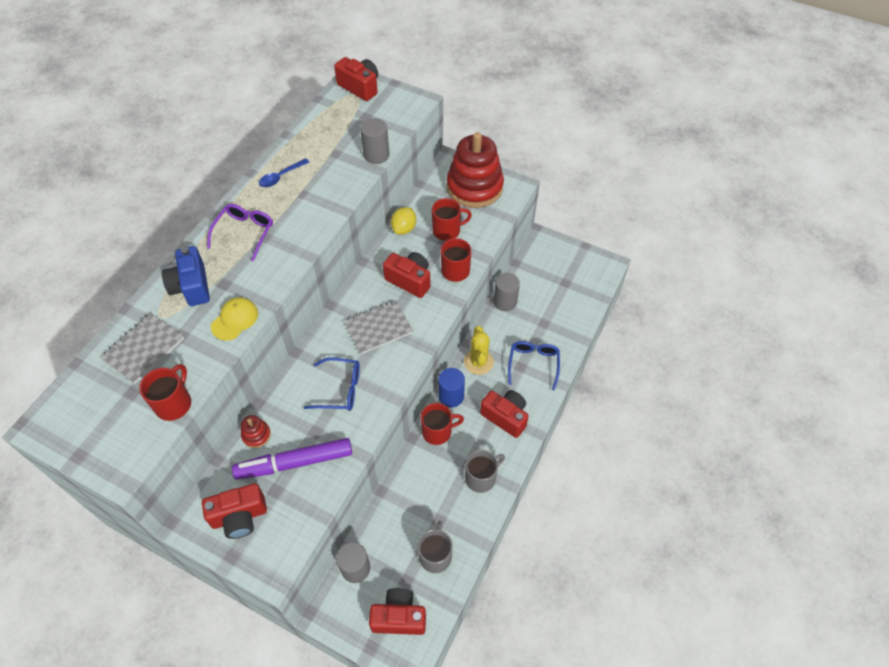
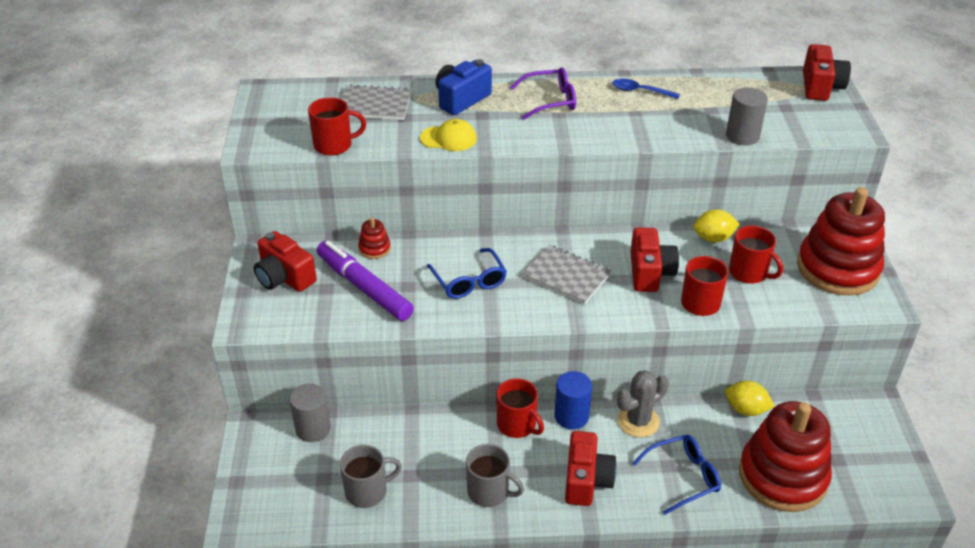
camera: 60 degrees right, 15 degrees down
(399, 617) = (280, 490): red camera -> none
(478, 362) = (638, 421): yellow cactus -> grey cactus
(505, 302) = (746, 409): grey cylinder -> yellow lemon
(561, 315) = (782, 476): none -> red stacking toy

